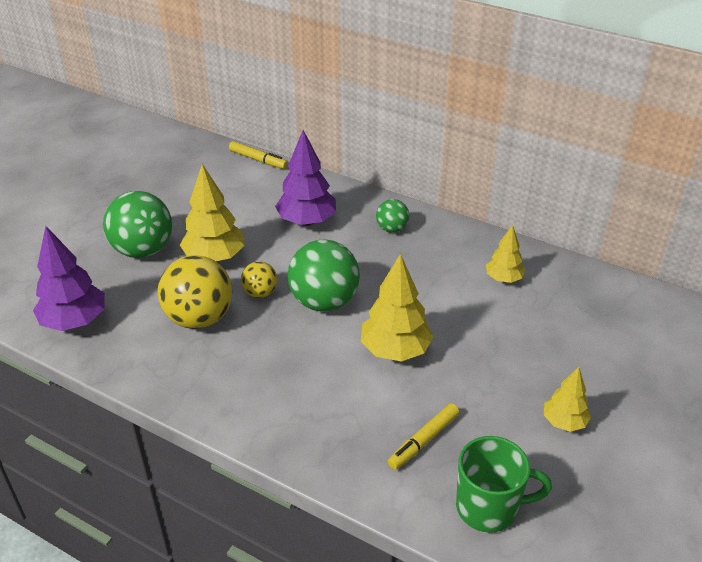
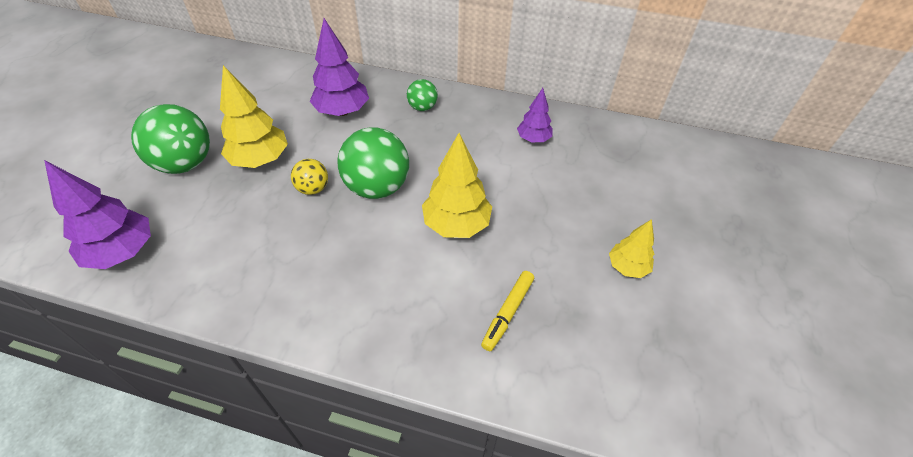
camera: 15 degrees left, 10 degrees up
(199, 318) = (257, 225): yellow ball -> none
(258, 159) = (283, 60): yellow marker -> none
(489, 507) = (588, 371): green mug -> none
(503, 279) = (533, 139): yellow tree -> purple tree

